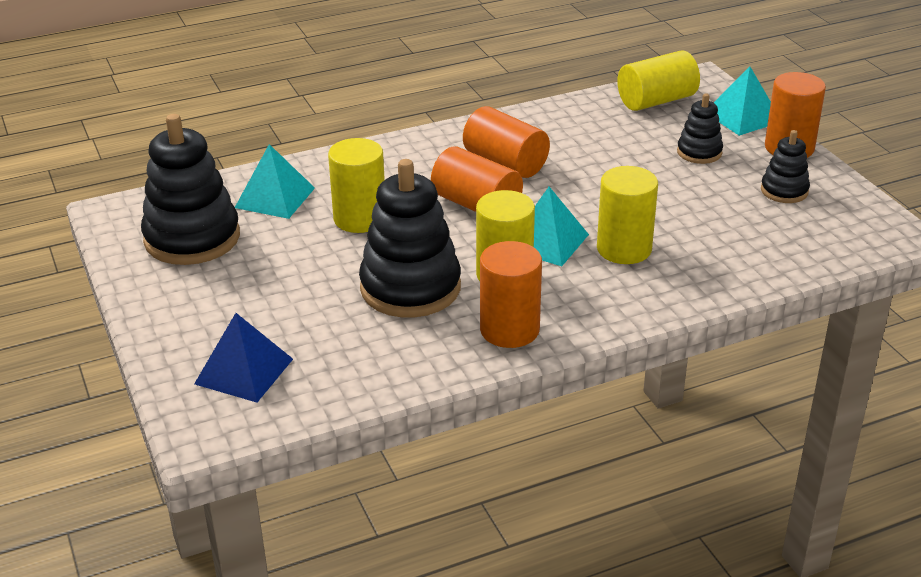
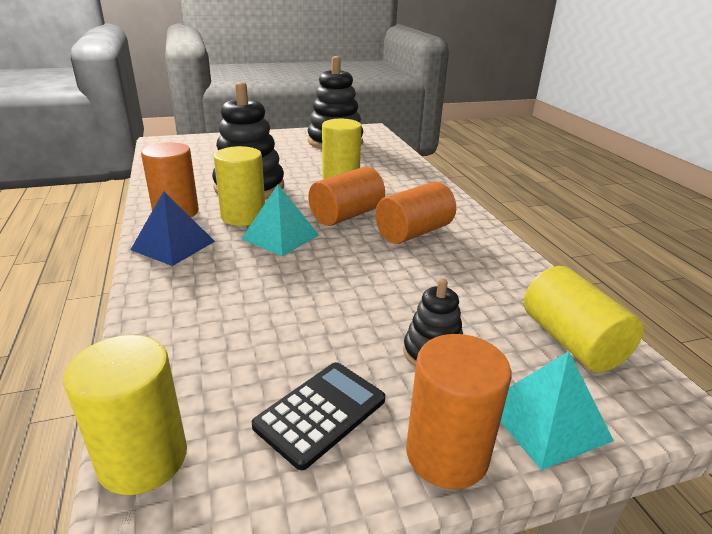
camera: 95 degrees right, 5 degrees down
(244, 371) = (202, 149): blue pyramid -> blue pyramid (173, 245)
(275, 197) = (374, 159): turquoise pyramid -> none
(624, 249) = (249, 270): yellow cylinder -> yellow cylinder (143, 458)
(784, 191) = (320, 413): black stacking toy -> black calculator

